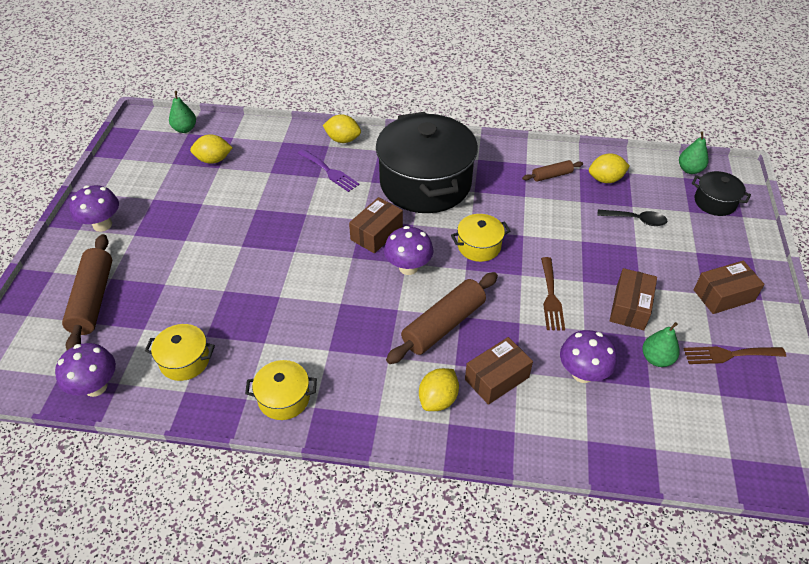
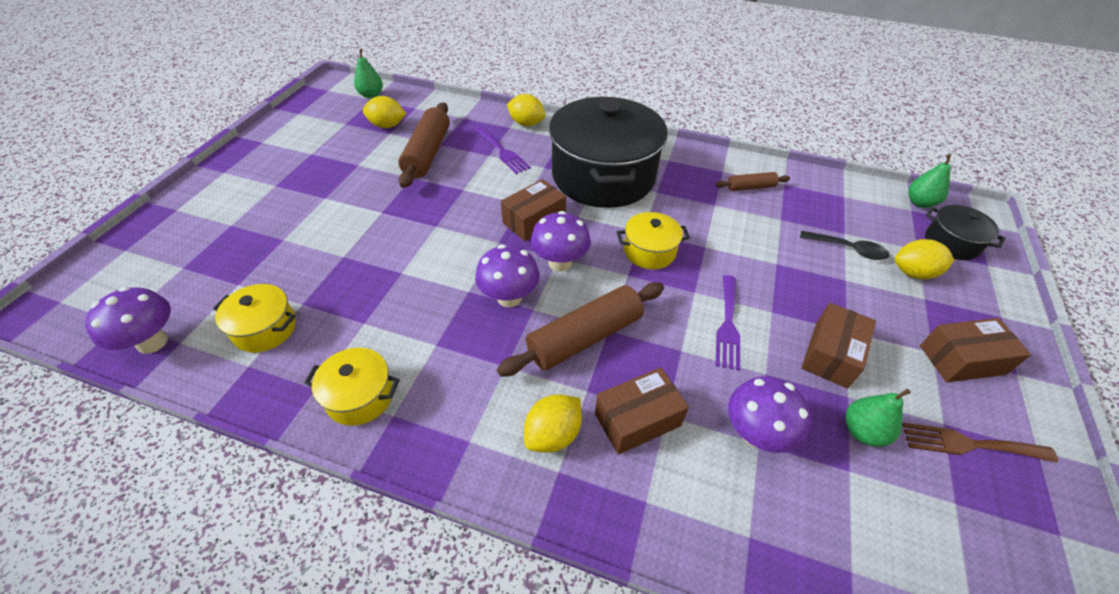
camera: 10 degrees right, 0 degrees up
(93, 299) = (201, 244): brown rolling pin -> brown rolling pin (428, 153)
(102, 225) = (249, 171): purple mushroom -> purple mushroom (509, 297)
(551, 297) = (728, 325): brown fork -> purple fork
(605, 179) = (814, 200): yellow lemon -> yellow lemon (913, 273)

